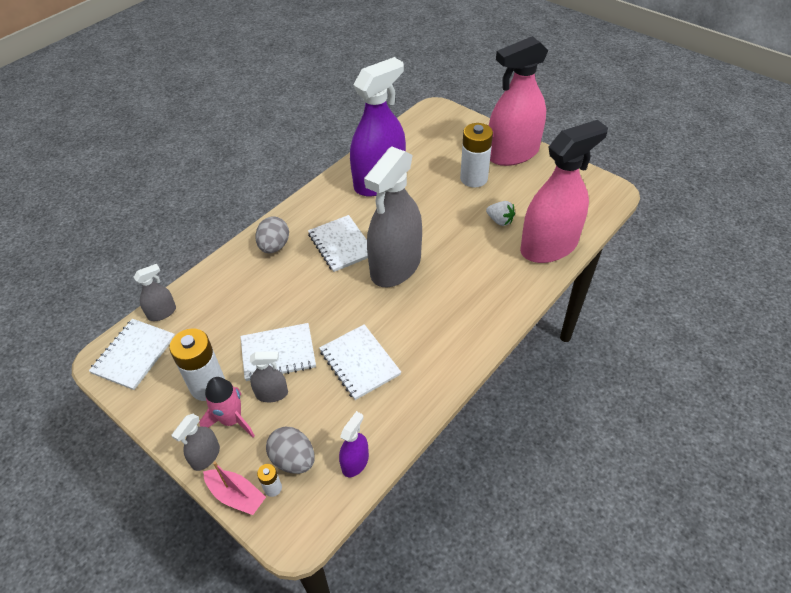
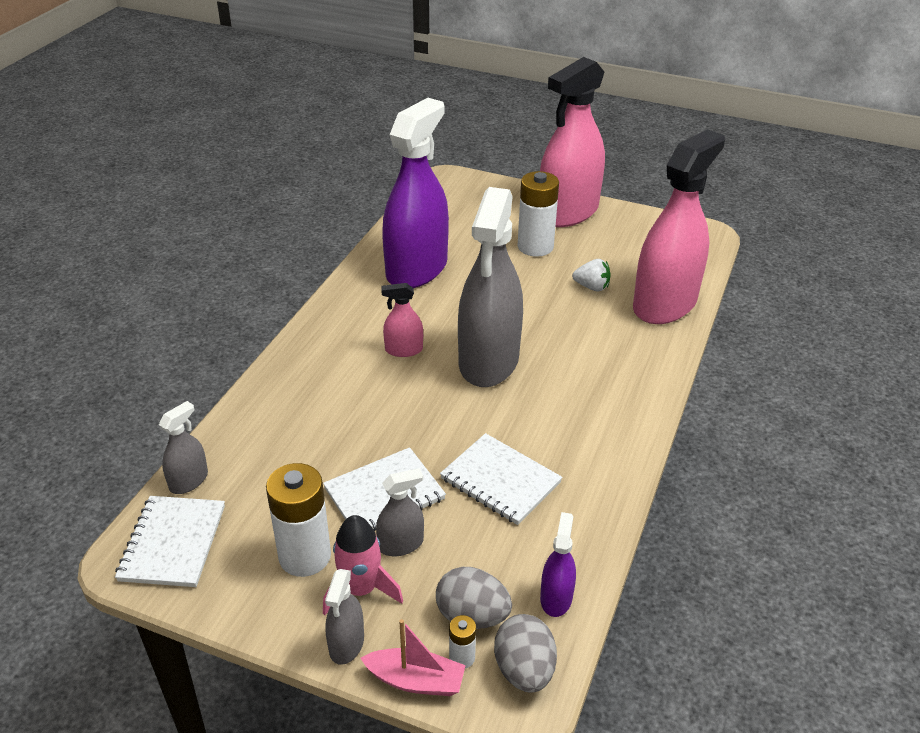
camera: 20 degrees left, 10 degrees down
(274, 246) = (312, 368): grey egg -> grey egg (524, 670)
(341, 245) = (404, 350): white notebook -> pink spray bottle

